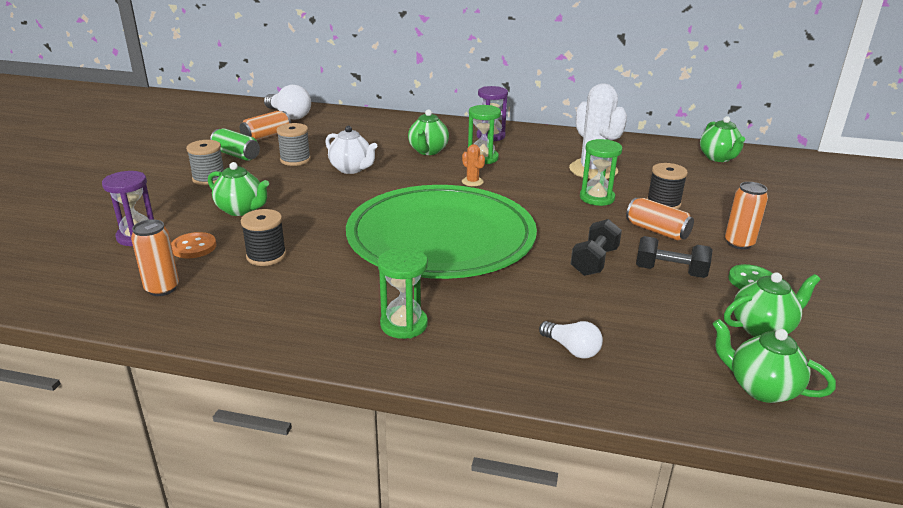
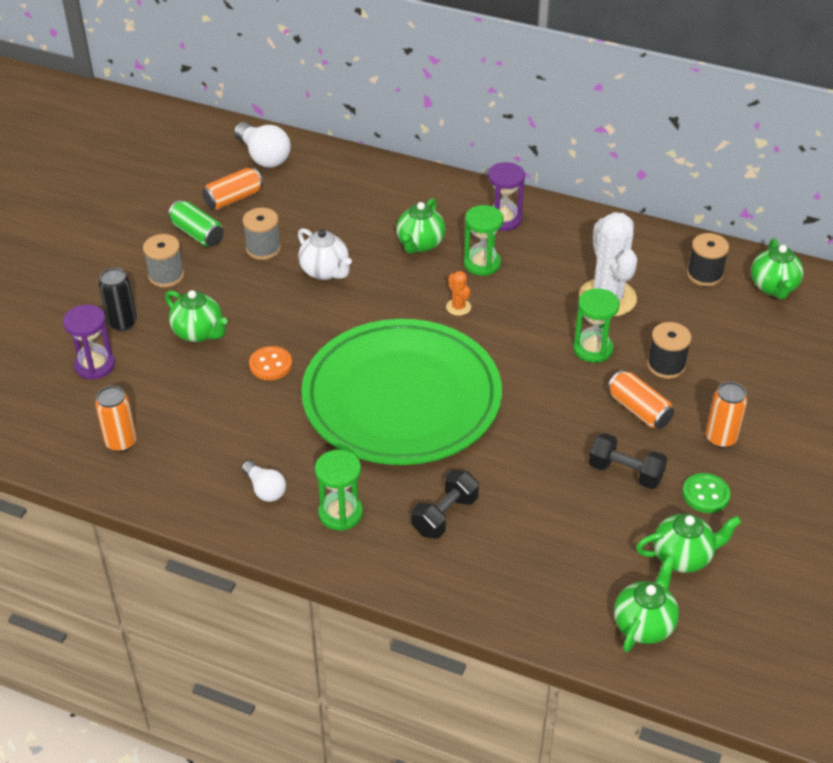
camera: 10 degrees right, 15 degrees up
(167, 208) = (122, 323): none -> black can
(194, 247) = (150, 387): orange button -> orange button (270, 365)
(266, 256) = (220, 407): black spool -> black spool (704, 275)
(572, 349) = (488, 560): white light bulb -> white light bulb (265, 489)
(594, 261) = (552, 449): black dumbbell -> black dumbbell (445, 515)
(761, 388) = (644, 625): green teapot -> green teapot turned 75 degrees clockwise

